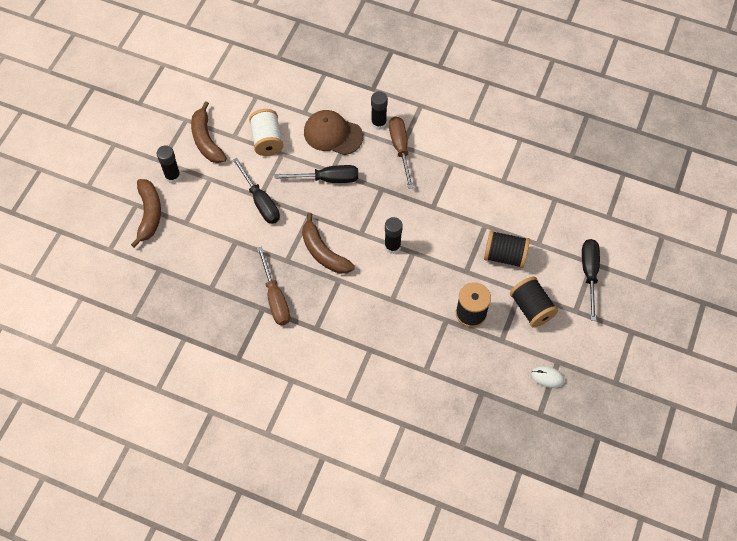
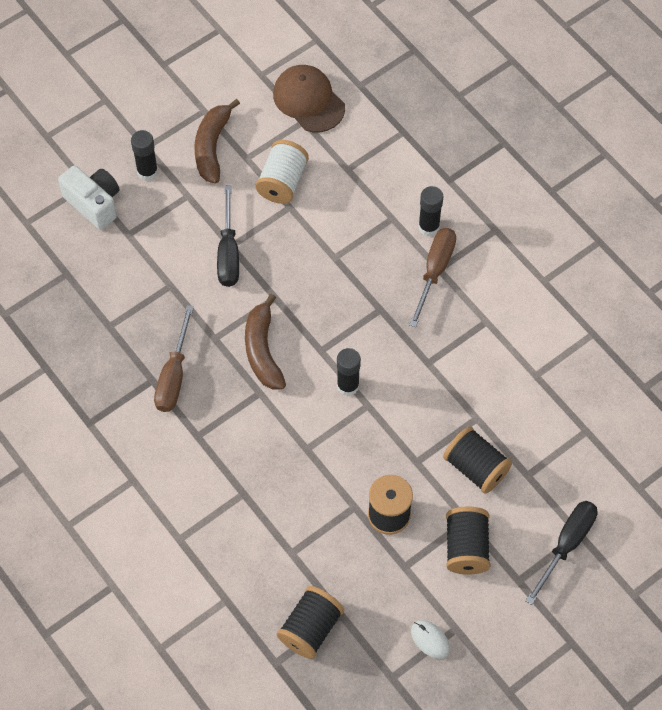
camera: 30 degrees right, 0 degrees up
(149, 214) = (94, 203): brown banana -> white camera
(327, 179) = (323, 264): black screwdriver -> none
(333, 134) = (364, 213): brown cap -> brown cap (308, 100)
(469, 412) = (310, 628): none -> black spool

